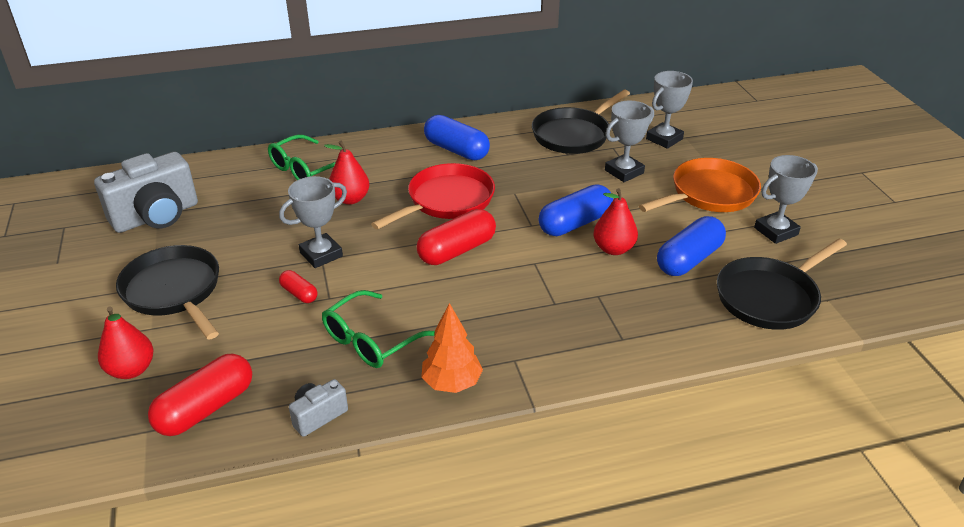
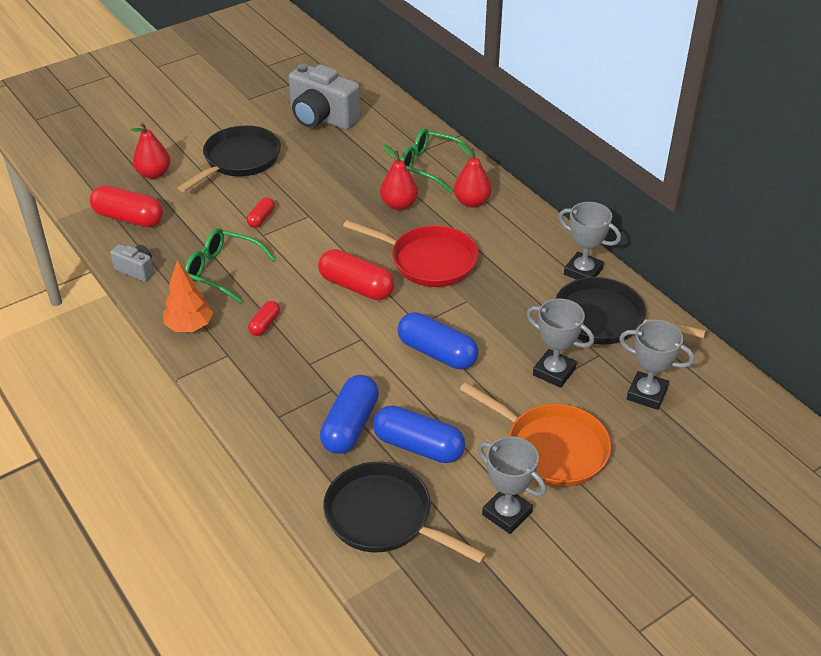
camera: 70 degrees right, 5 degrees up
(321, 254) = (314, 213): grey trophy -> grey trophy (583, 271)
(456, 150) = (518, 244): blue capsule -> blue capsule (350, 426)
(480, 323) = (265, 324): none -> red capsule
(613, 249) = (409, 387): red pear -> red pear (472, 202)

